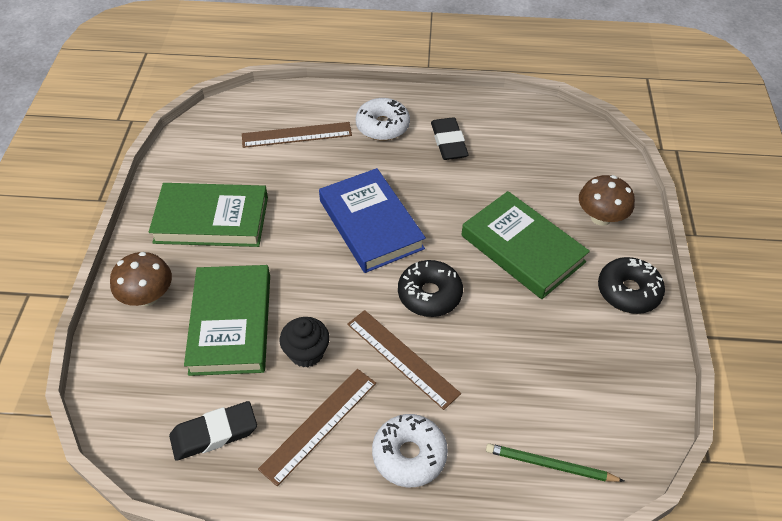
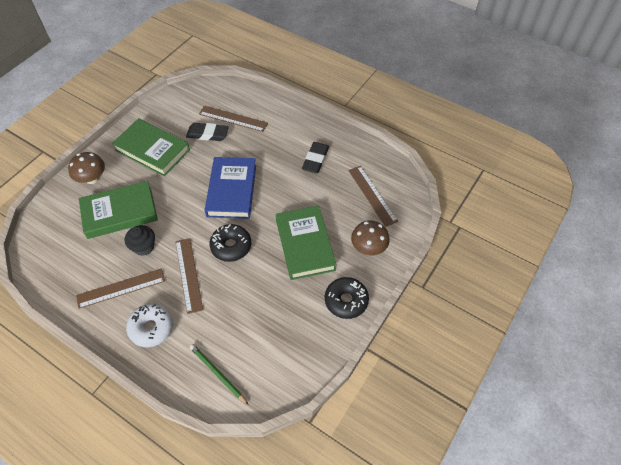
camera: 30 degrees right, 5 degrees up
(214, 434) = (70, 266): black eraser -> black eraser (207, 134)
(231, 323) = (120, 212): green book -> green book turned 45 degrees clockwise
(382, 126) = (285, 133): white donut -> none
(552, 155) = (372, 195): none -> brown ruler

